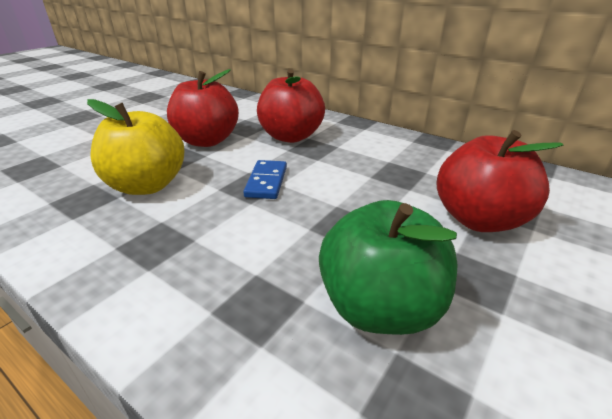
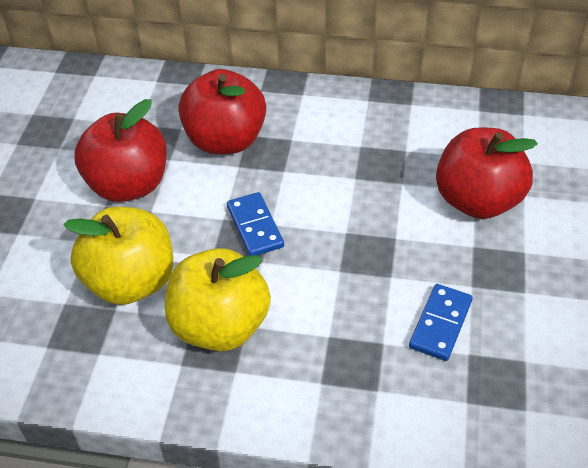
camera: 25 degrees left, 15 degrees up
(174, 232) = (220, 326): none -> yellow apple
(380, 307) = (440, 324): green apple -> blue domino

